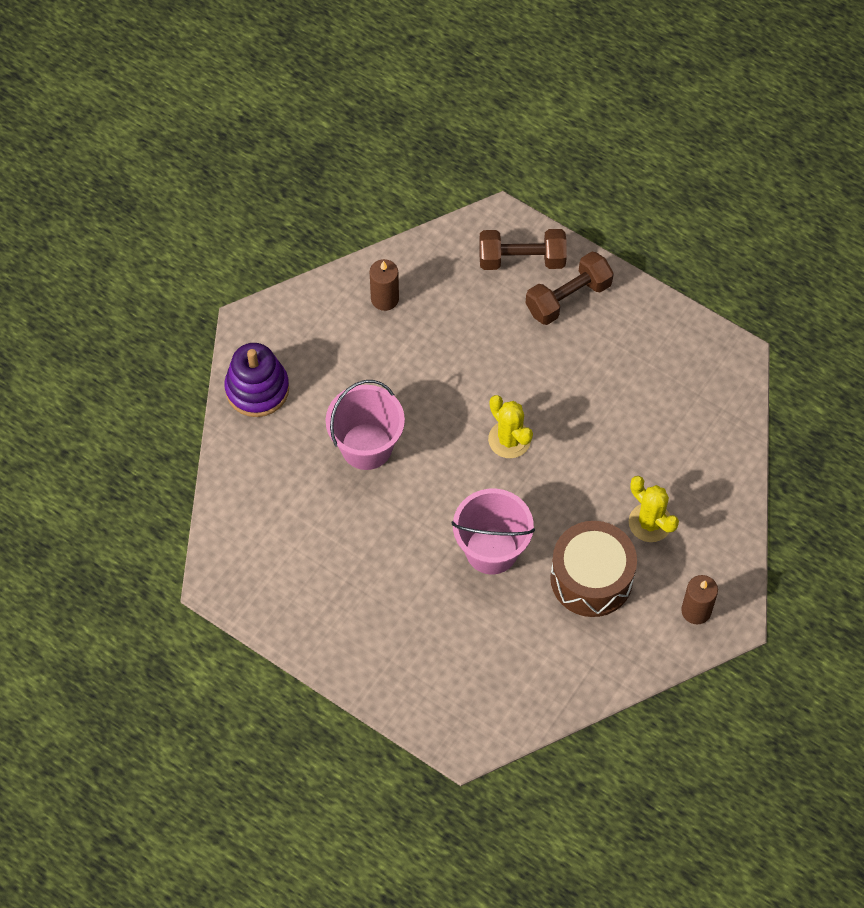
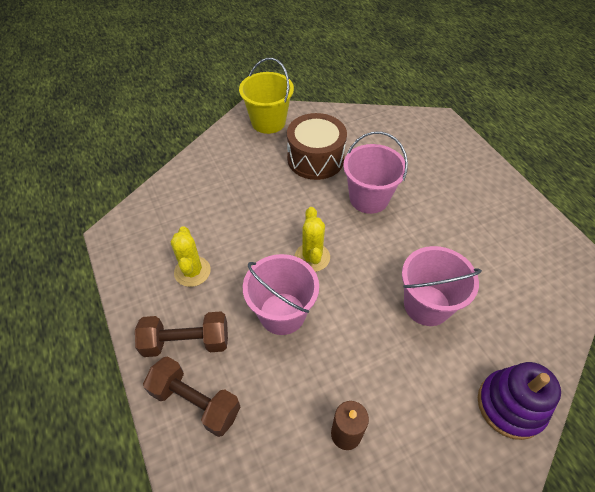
camera: 150 degrees left, 10 degrees down
(500, 367) = (282, 313): none -> pink bucket
(650, 523) = (257, 169): yellow cactus -> yellow cactus (192, 271)
(696, 610) = (268, 122): brown candle -> yellow bucket

